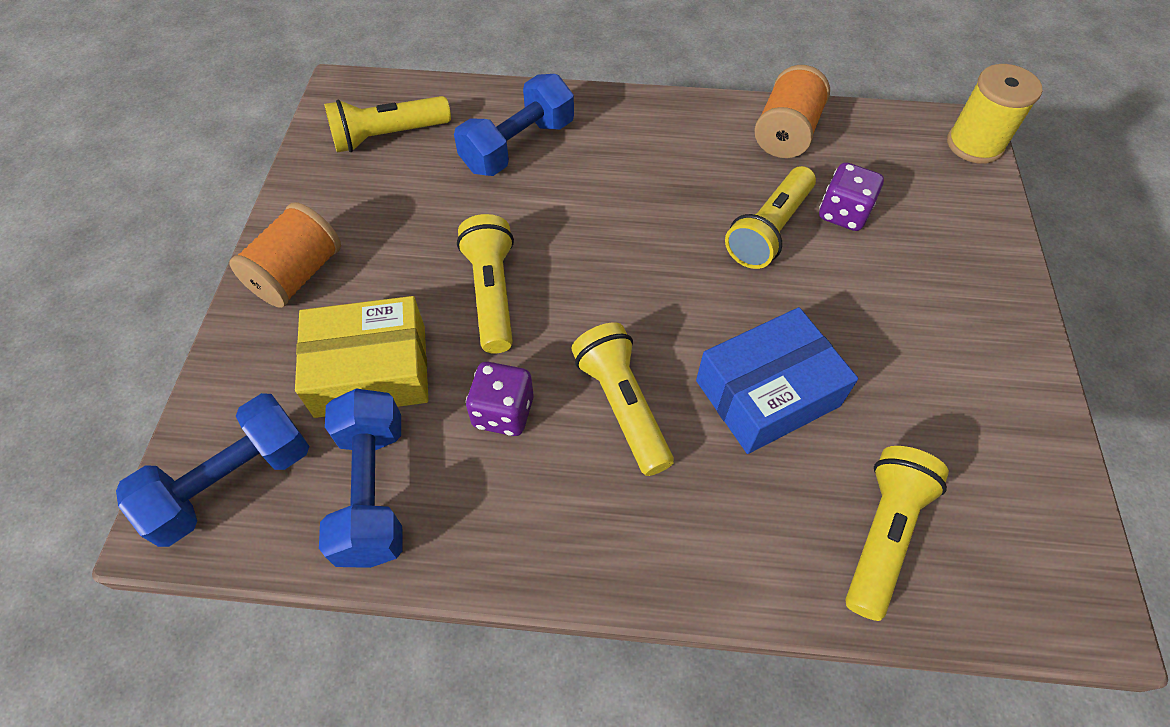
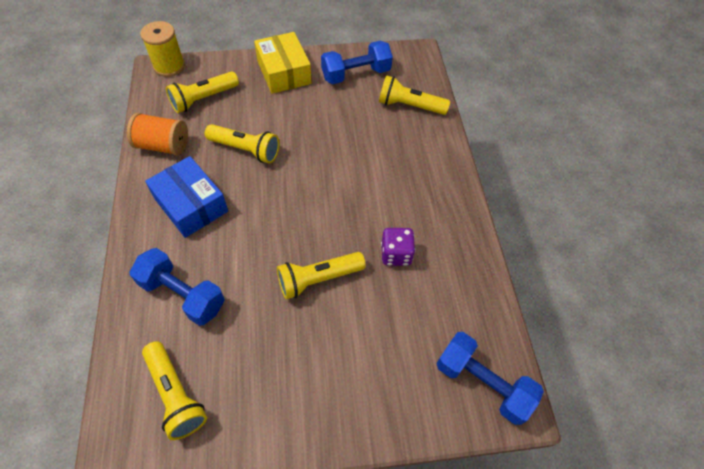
camera: 105 degrees left, 0 degrees up
(298, 274) = (327, 409): orange spool -> none
(371, 370) = (389, 331): yellow box -> yellow box (284, 72)
(373, 490) = (460, 305): blue dumbbell -> blue dumbbell (356, 74)
(622, 406) = (376, 202): yellow flashlight -> yellow flashlight (203, 99)
(767, 393) = (352, 145): blue box -> blue box (191, 205)
(843, 213) = (228, 119): purple dice -> none

